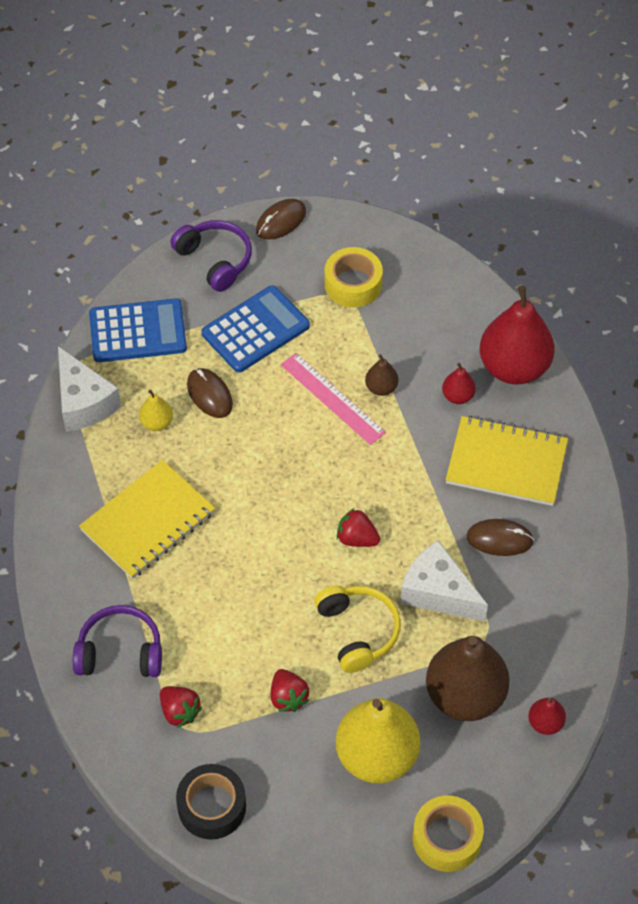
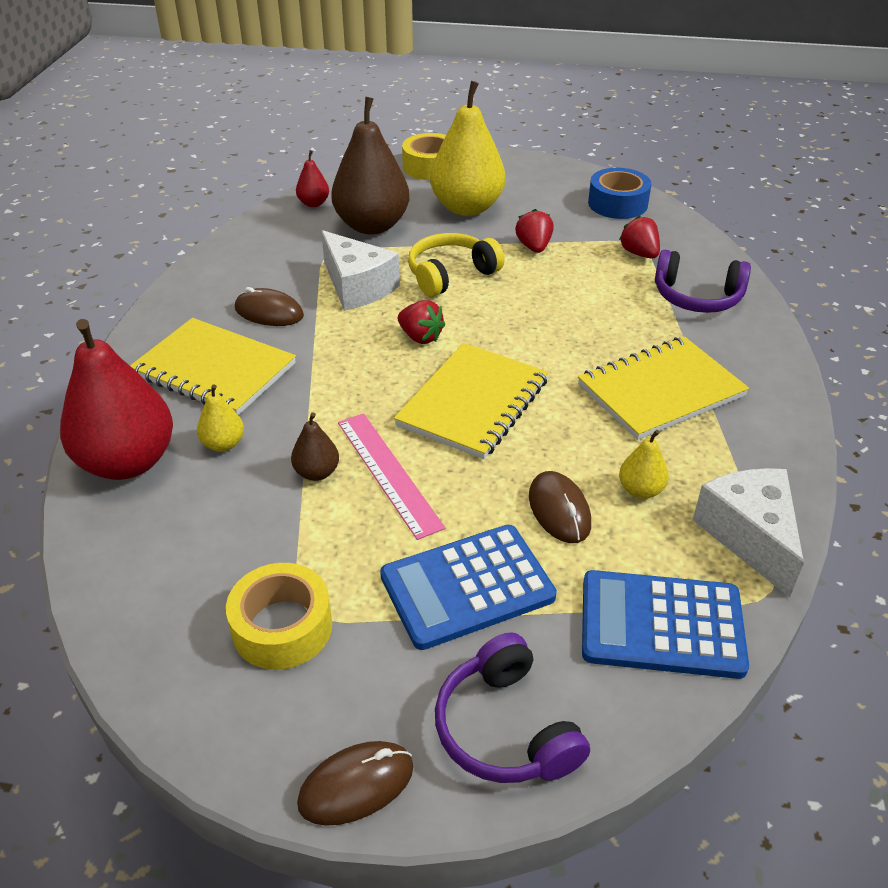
camera: 165 degrees left, 15 degrees down
(212, 806) = (617, 204): black tape -> blue tape
(292, 475) = (473, 403): none -> yellow notebook
(358, 631) = (451, 274): yellow headphones -> yellow headphones turned 60 degrees clockwise
(458, 396) = (223, 444): red pear -> yellow pear

